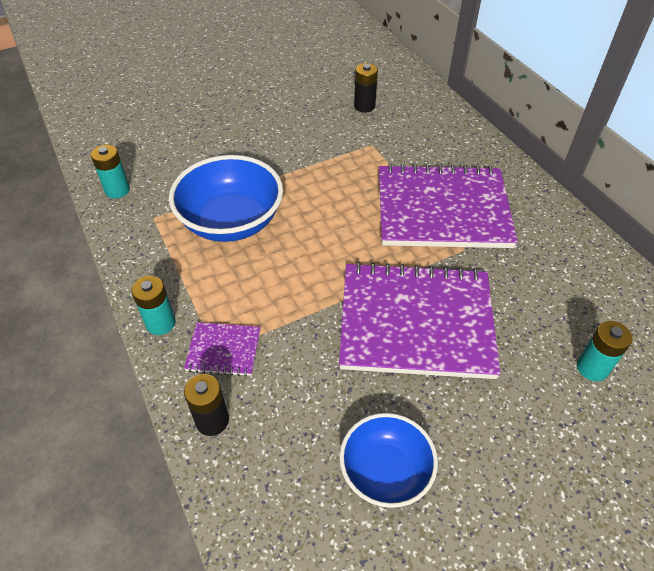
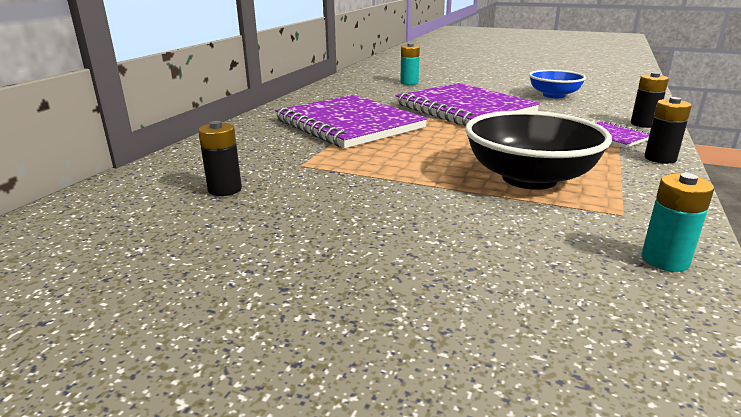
camera: 130 degrees left, 25 degrees down
(160, 323) = (660, 158): turquoise battery -> black battery
(231, 221) = (529, 178): blue bowl -> black bowl

